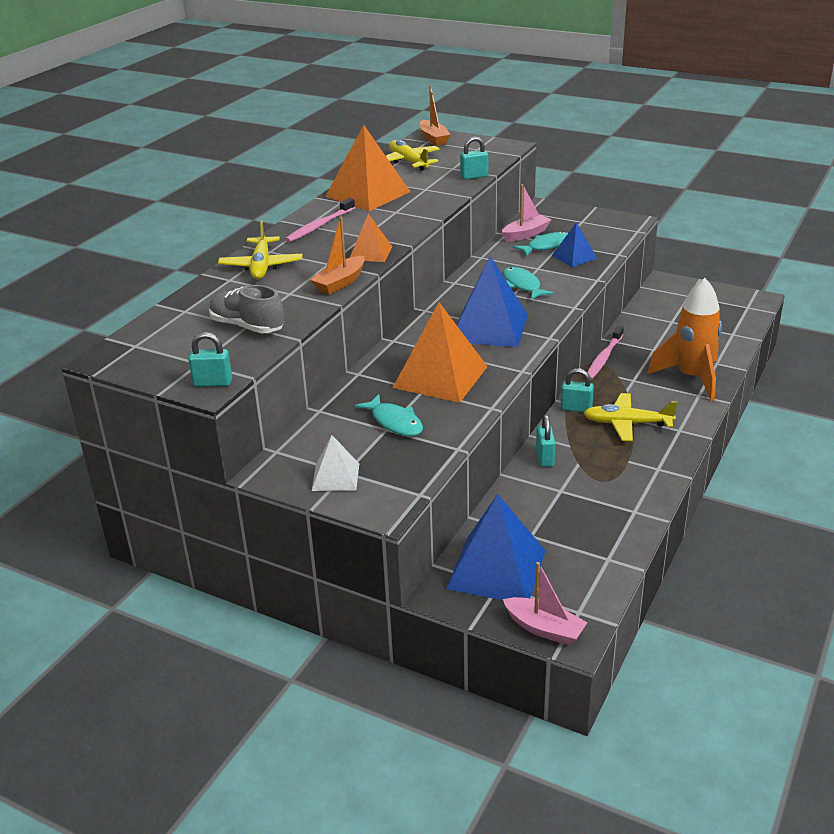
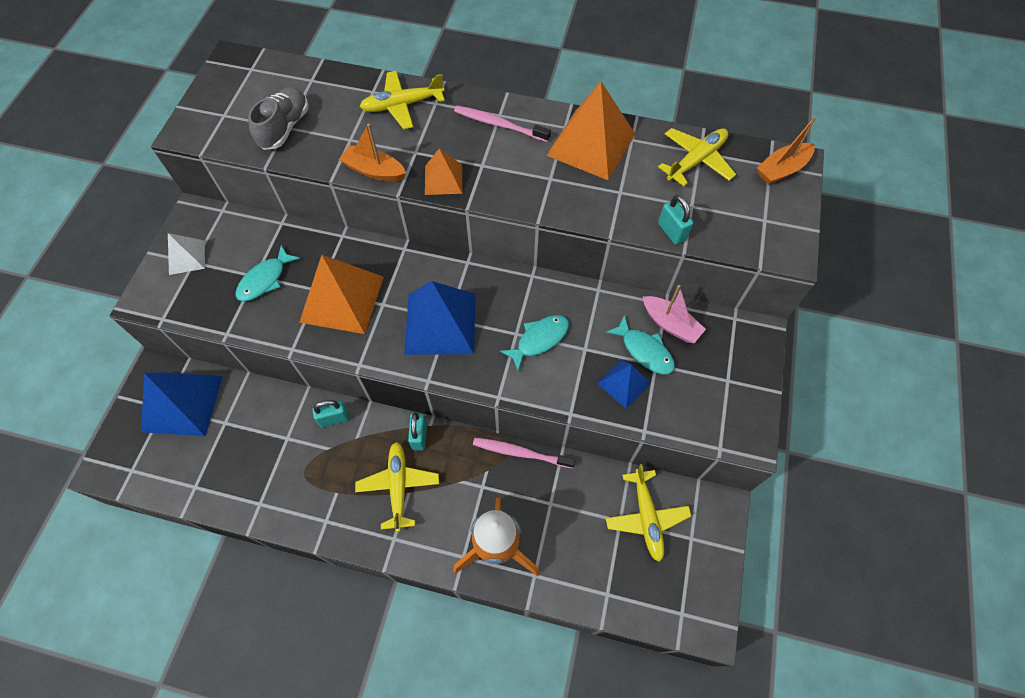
camera: 75 degrees right, 30 degrees up
(213, 383) = (191, 132): turquoise padlock -> none
(544, 629) = (113, 447): pink boat -> none
(670, 310) = (646, 517): none -> yellow plane

